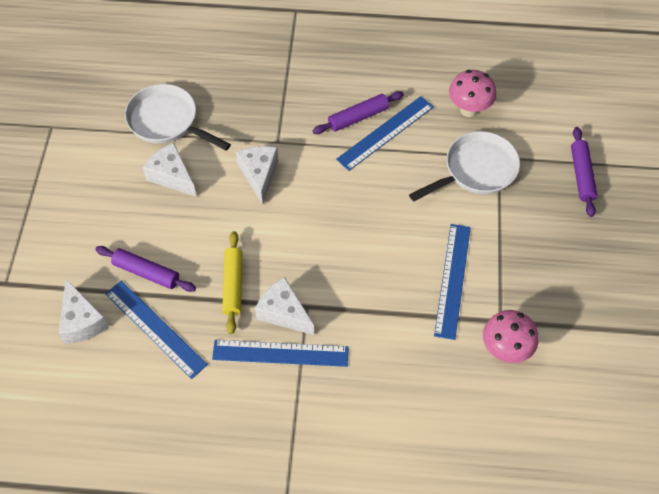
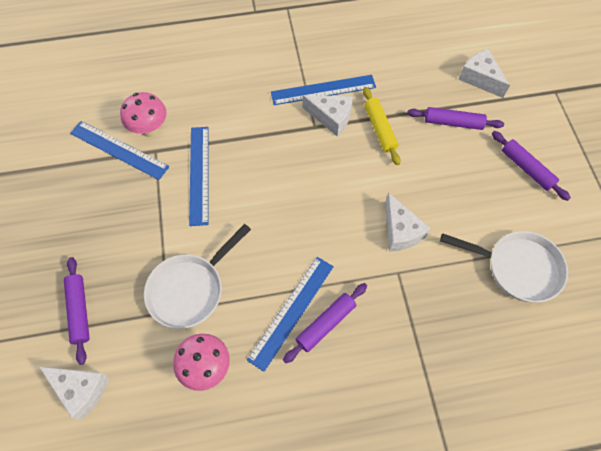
camera: 165 degrees right, 5 degrees up
(99, 204) = (526, 169): none -> purple rolling pin
(155, 328) = (423, 86): blue ruler -> blue ruler (119, 150)
(172, 176) = (479, 210): white cheese -> white cheese (81, 389)

